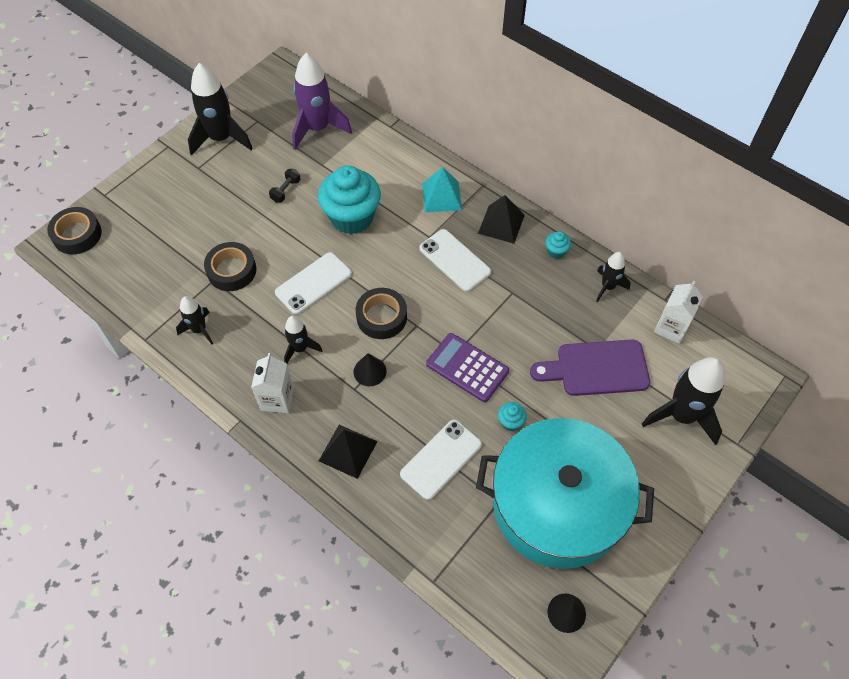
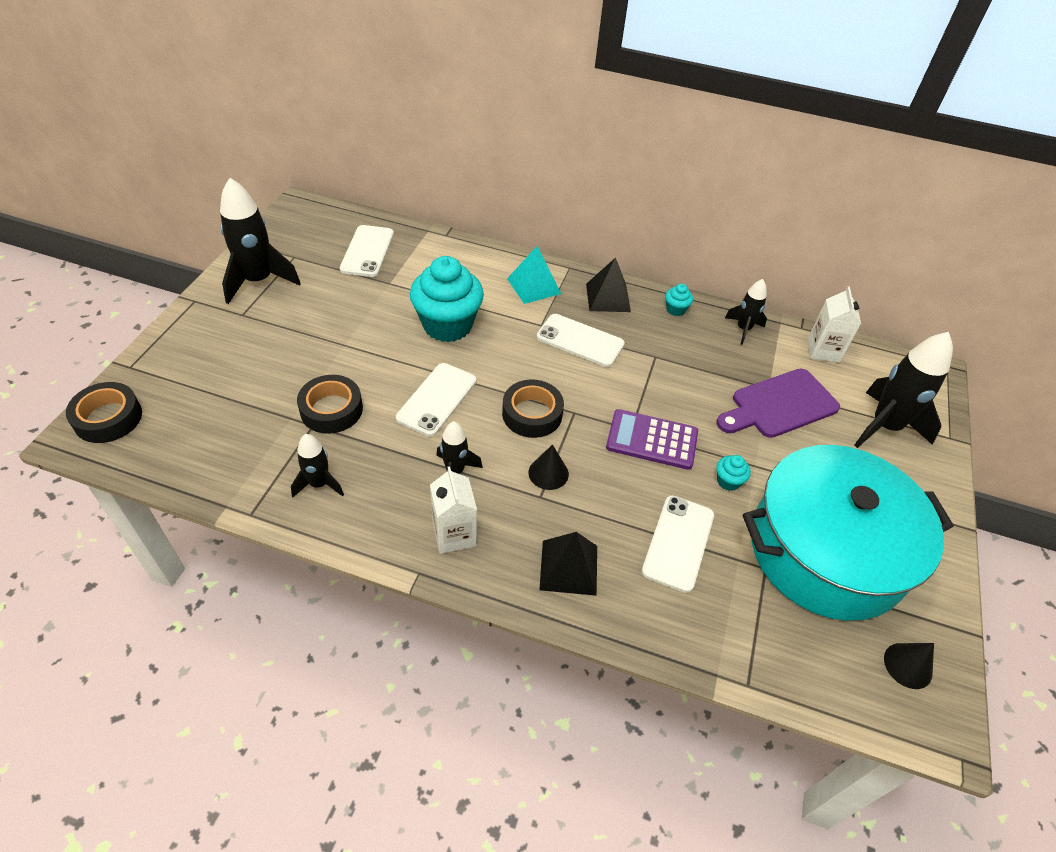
camera: 25 degrees left, 10 degrees down
(285, 190) = (359, 315): black dumbbell -> none
(317, 129) = (367, 251): purple rocket -> white phone

